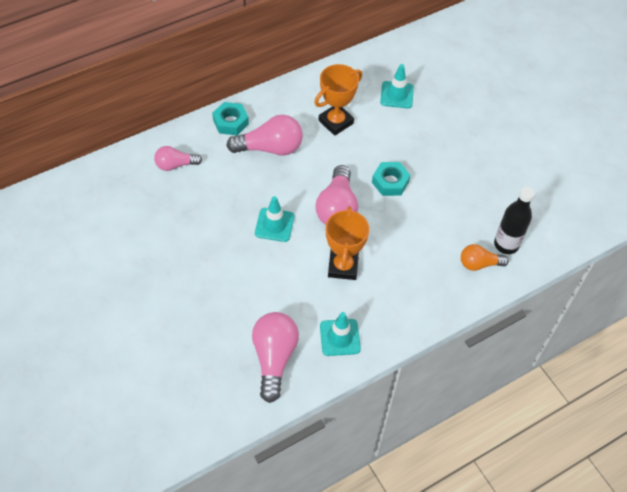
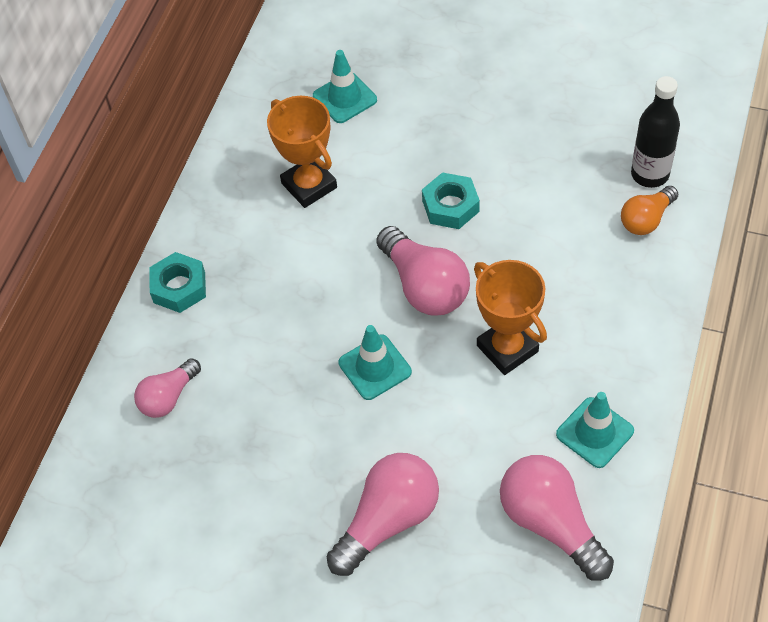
camera: 35 degrees left, 0 degrees up
(270, 148) = (265, 280): pink light bulb -> pink light bulb (388, 520)
(336, 122) = (309, 185): orange trophy -> orange trophy turned 45 degrees counterclockwise

